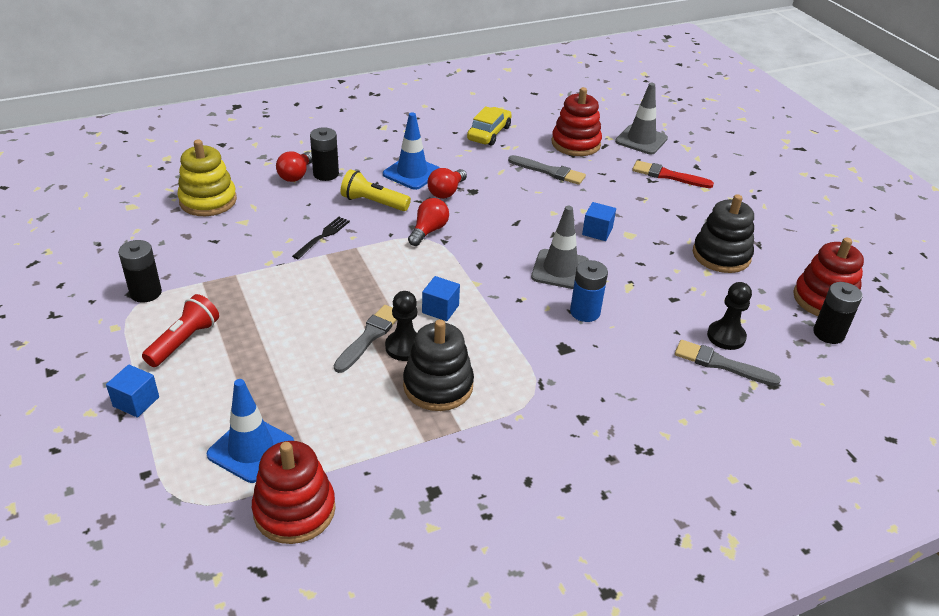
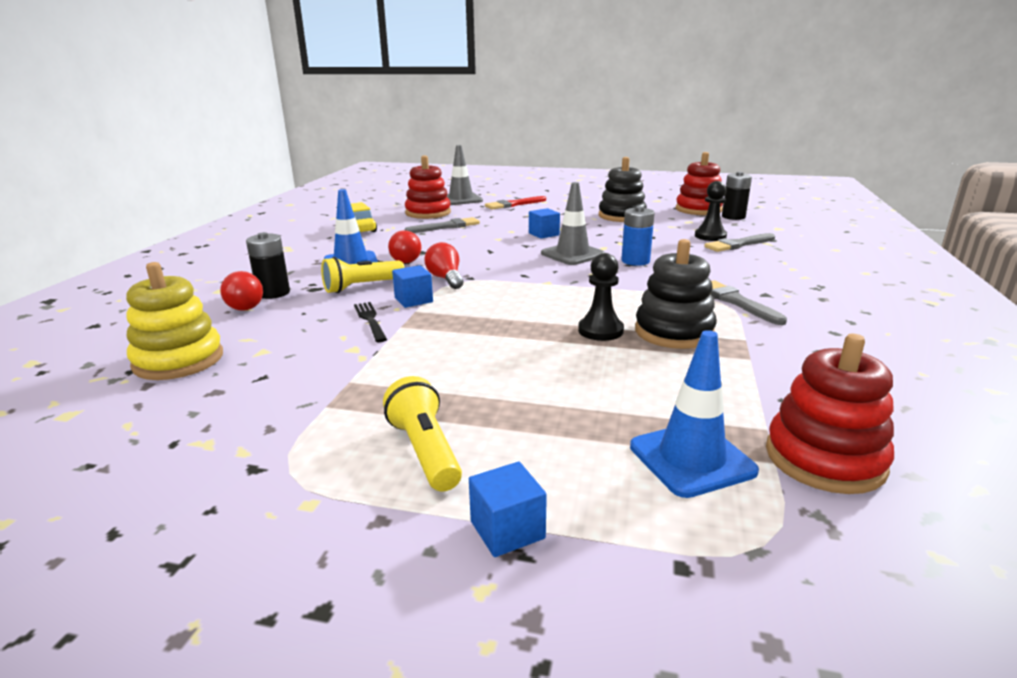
camera: 50 degrees left, 15 degrees down
(146, 293) = (276, 454): black battery -> none
(184, 341) = (425, 451): red flashlight -> yellow flashlight
(369, 337) = (565, 341): grey brush -> grey brush (737, 302)
(440, 309) = (564, 303): blue cube -> blue cube (413, 300)

